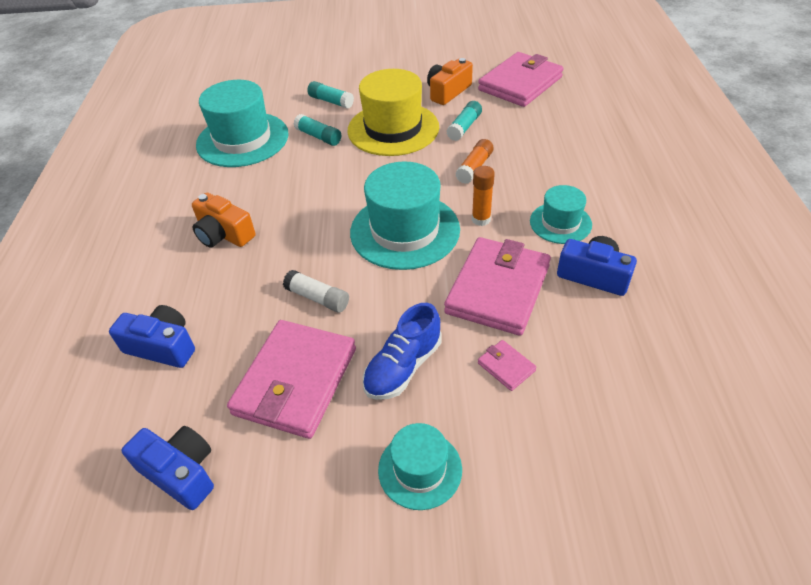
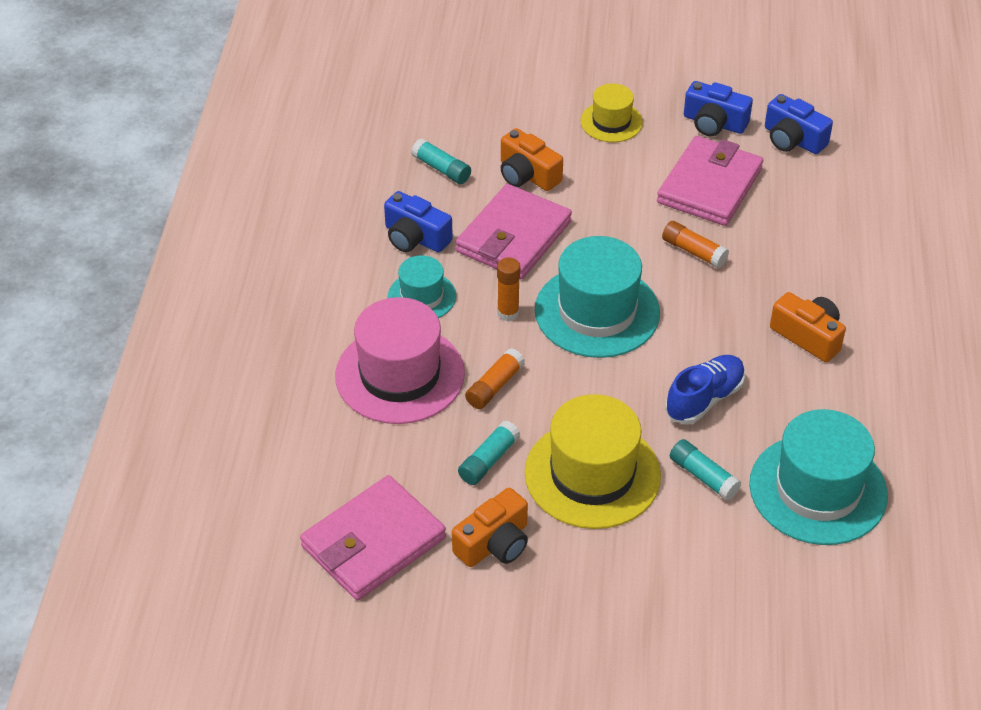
camera: 175 degrees left, 0 degrees up
(162, 347) = (839, 227): blue camera -> blue camera (714, 123)
(317, 298) = (693, 251): white glue stick -> orange glue stick
(331, 101) = (686, 553): turquoise glue stick -> turquoise glue stick (441, 169)
(403, 367) = (615, 185): blue shoe -> blue shoe (704, 399)
(420, 469) = (611, 122): turquoise hat -> yellow hat
(506, 367) = (527, 175): pink wallet -> orange camera
(549, 166) = (400, 374): none -> pink hat

